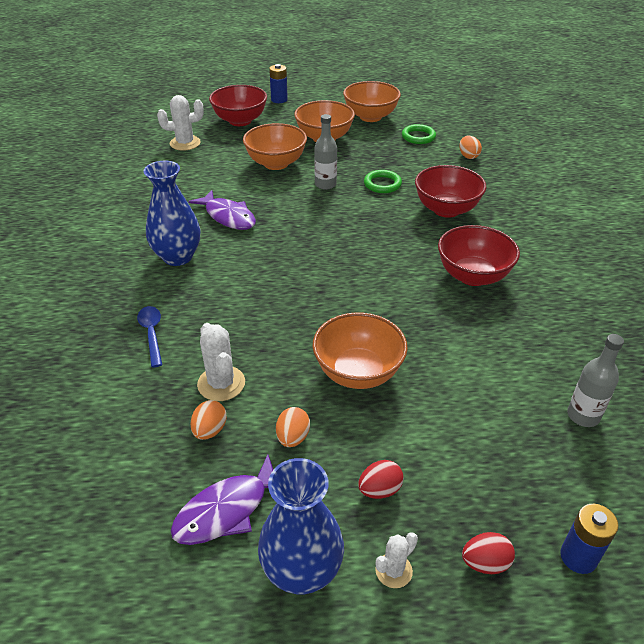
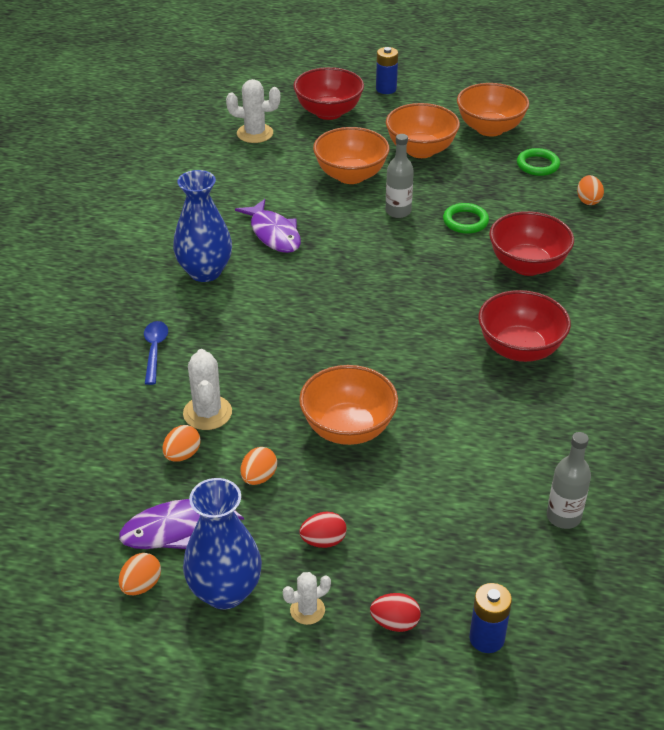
camera: 15 degrees right, 0 degrees up
(210, 586) = (141, 585): none -> orange egg

